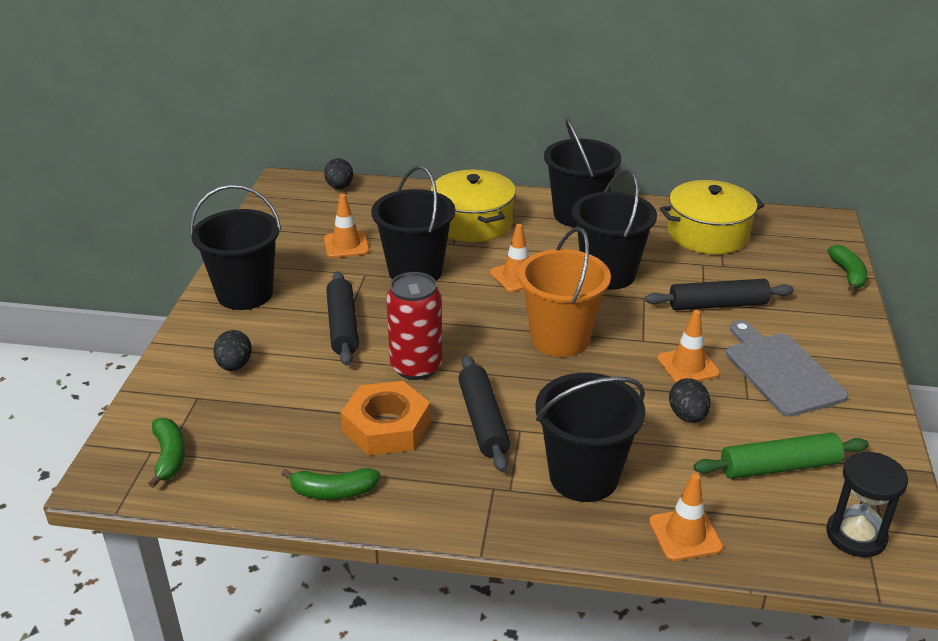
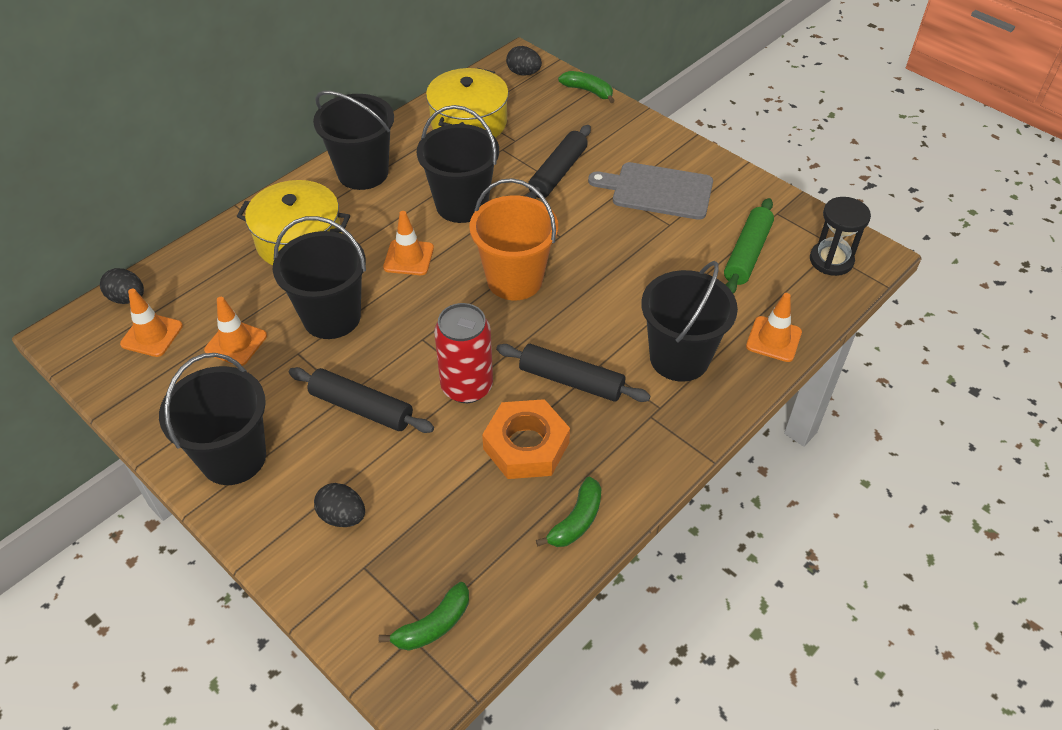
camera: 55 degrees left, 15 degrees up
(169, 457) = (433, 625): green banana -> green banana turned 120 degrees clockwise
(687, 416) = (662, 265): black egg -> black egg (523, 73)
(688, 366) = (611, 231): orange traffic cone -> orange traffic cone (152, 335)

